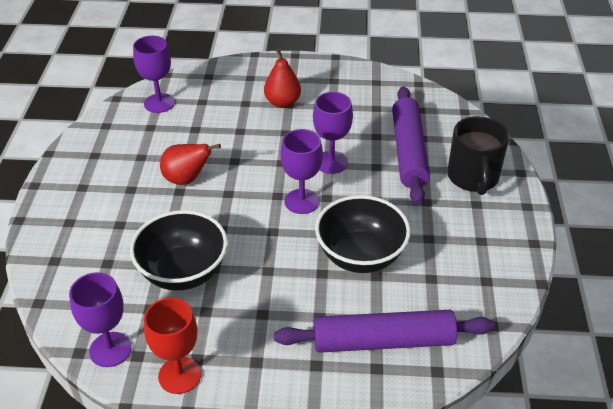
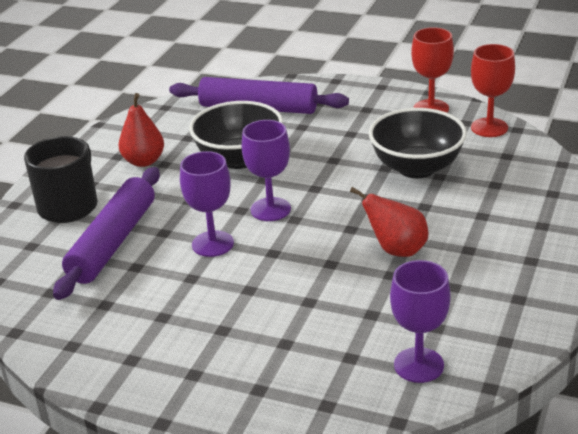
camera: 160 degrees left, 10 degrees down
(110, 349) = (489, 127): purple goblet -> red goblet
(282, 102) = (230, 334): red pear -> red pear (144, 161)

